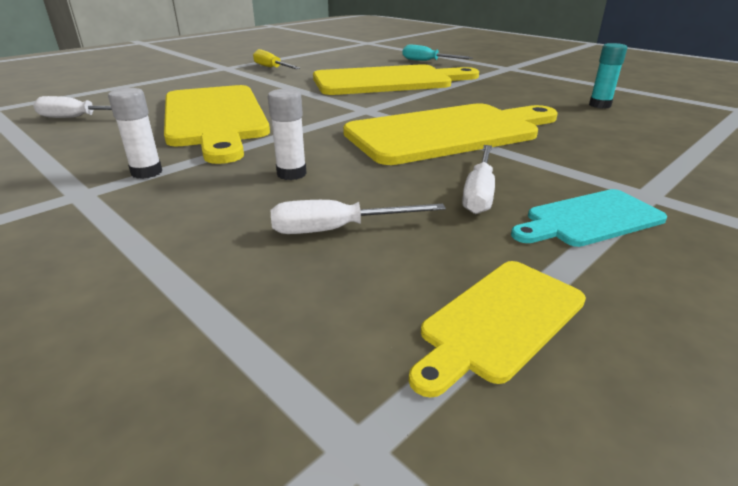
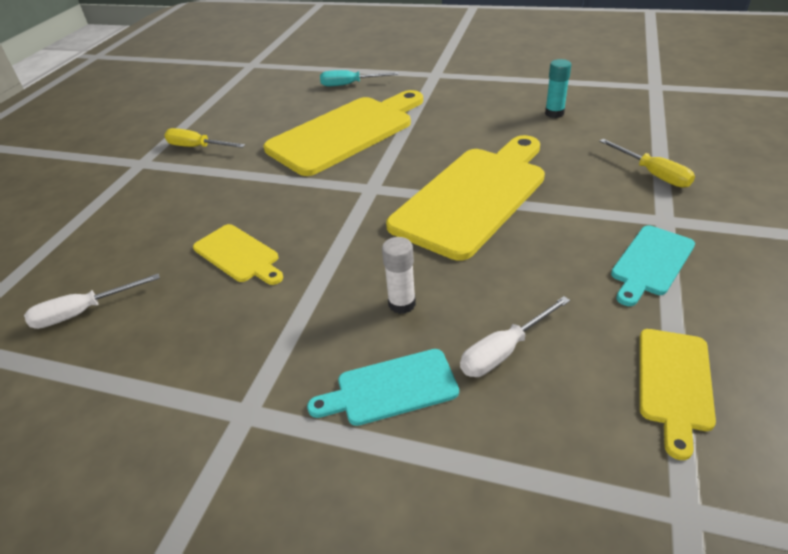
camera: 25 degrees left, 10 degrees up
(147, 172) = (271, 358): white glue stick -> none
(202, 218) = (391, 388): none -> turquoise cutting board
(215, 118) = (238, 255): yellow cutting board -> yellow cutting board, size x0.49
(479, 193) = (561, 265): white screwdriver -> none
(671, 161) = (652, 174): none -> yellow screwdriver

